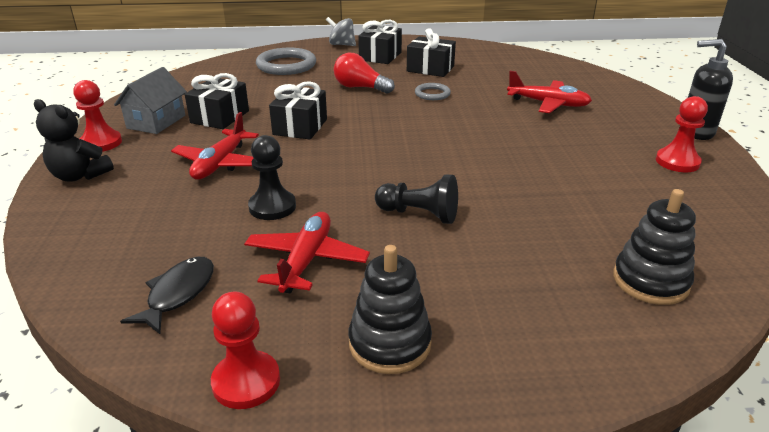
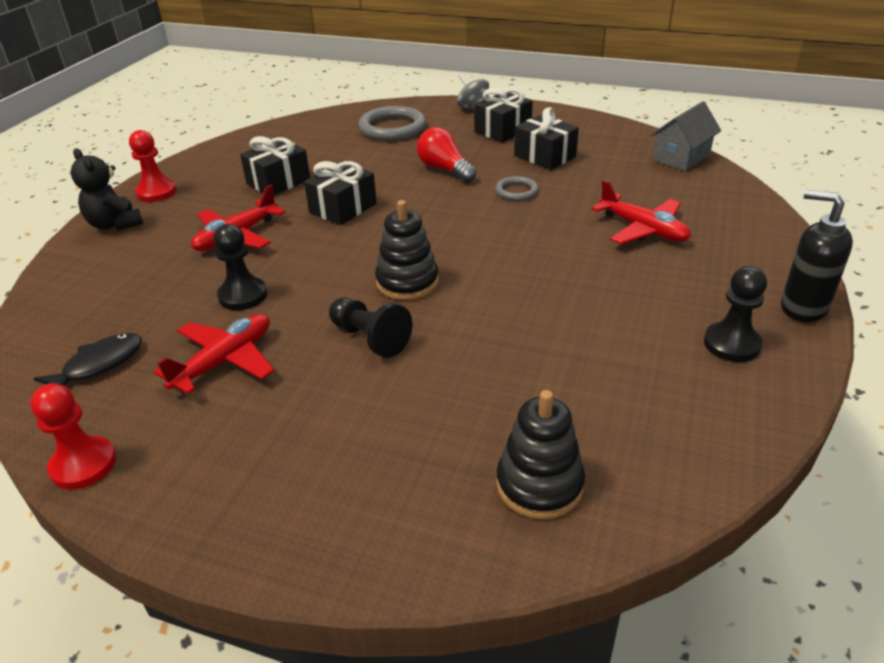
camera: 25 degrees right, 5 degrees up
(156, 122) = (219, 177): grey house -> grey house (681, 157)
(389, 343) = (223, 468): black stacking toy -> black stacking toy (407, 282)
(677, 162) = (731, 344): red pawn -> black pawn

